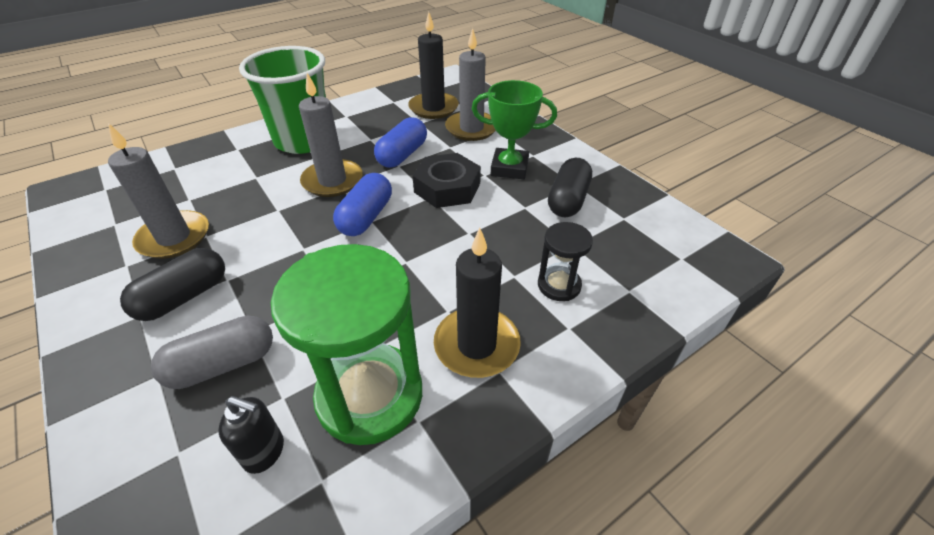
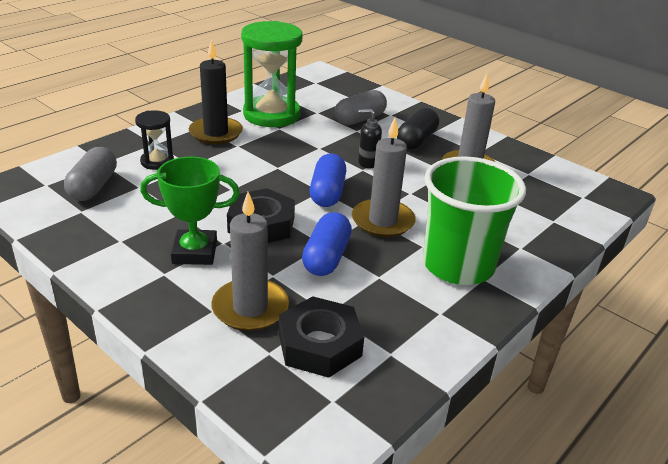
camera: 165 degrees right, 10 degrees down
(264, 452) = (312, 99): black soap dispenser -> black soap dispenser (367, 163)
(433, 108) = (319, 344): black candle -> black nut
(568, 200) = (133, 222): black capsule -> none
(625, 249) = (93, 187): none -> grey capsule

